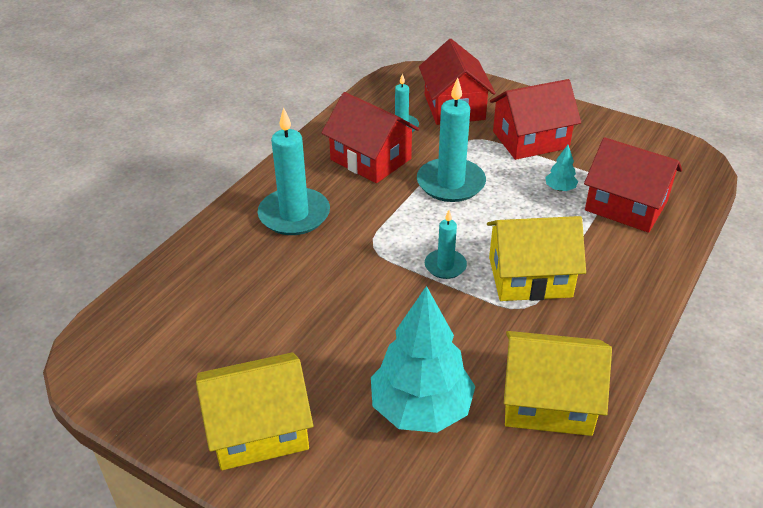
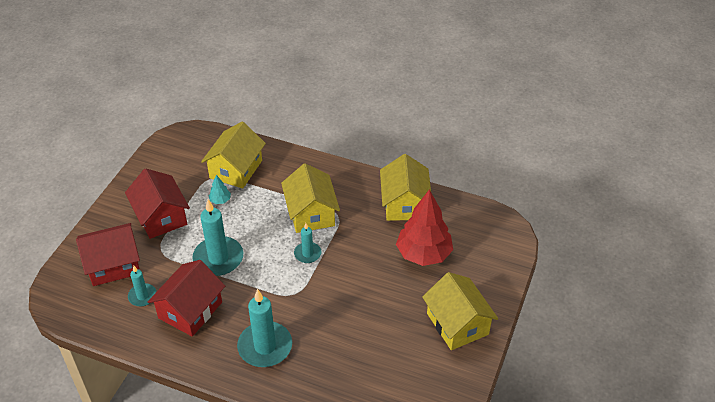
camera: 100 degrees left, 5 degrees up
(421, 408) = (423, 254): turquoise tree -> red tree
(626, 205) = (236, 169): red house -> yellow house

